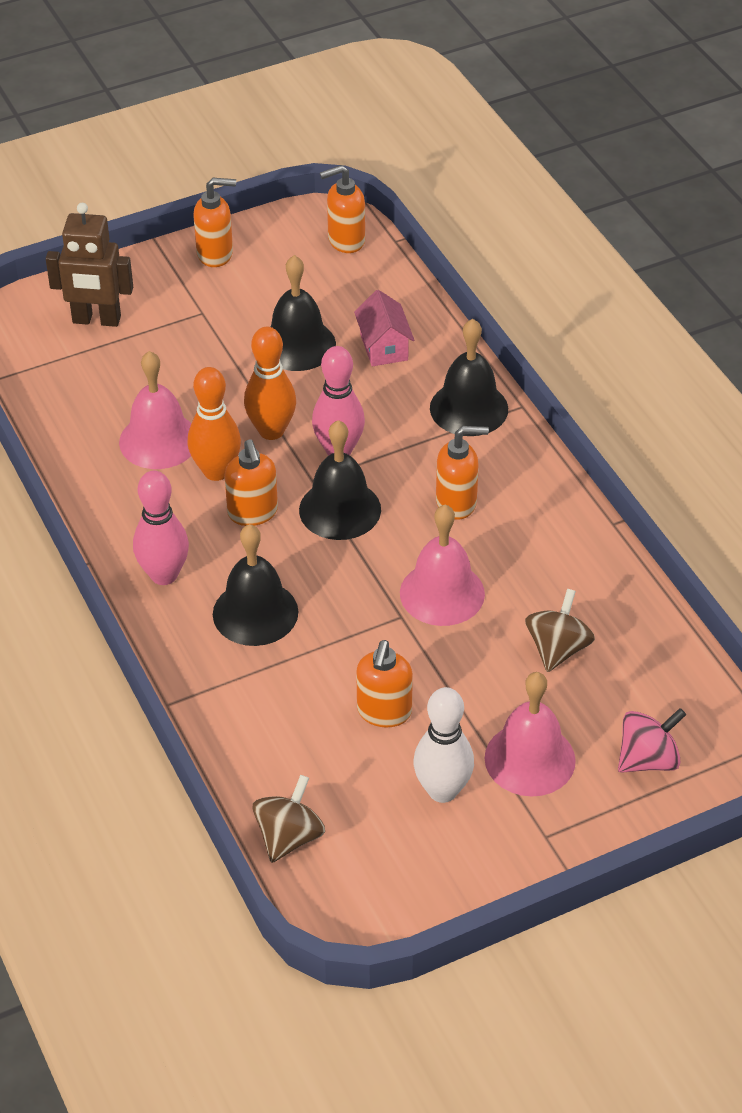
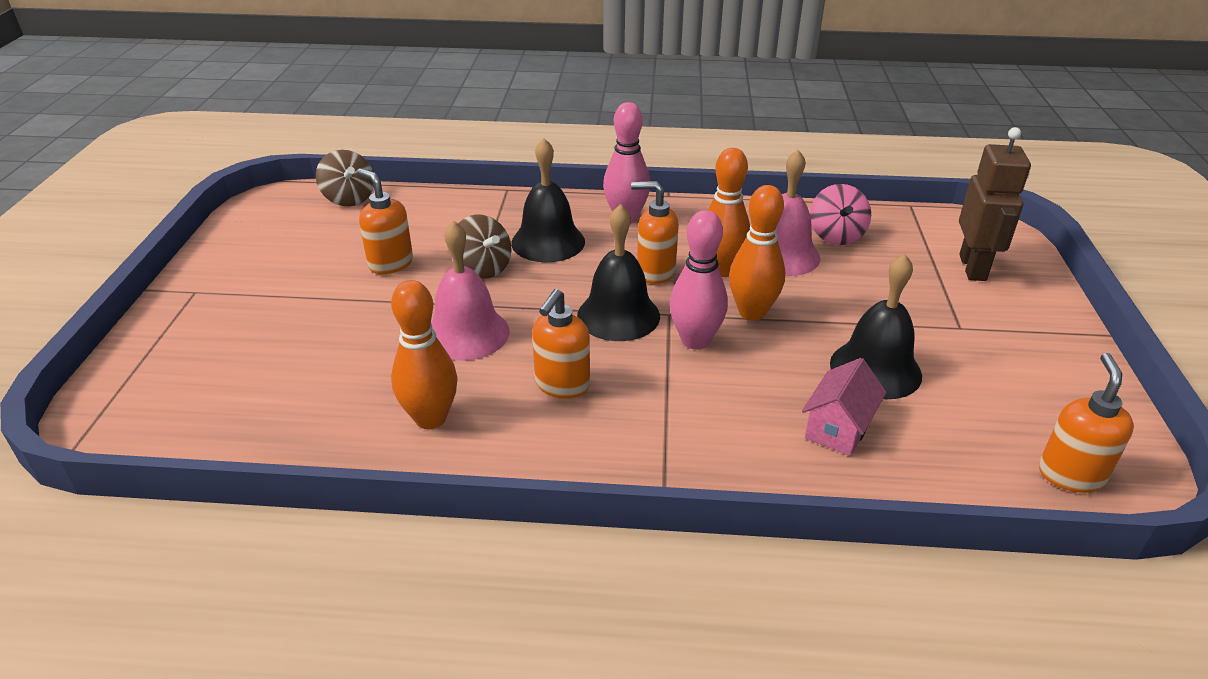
camera: 120 degrees right, 10 degrees down
(96, 320) = (973, 268): brown robot -> brown robot turned 150 degrees clockwise
(215, 254) = (1066, 365): orange soap dispenser -> none
(384, 347) = (838, 428): pink house -> pink house turned 75 degrees counterclockwise
(442, 790) = (294, 263): white bowling pin -> none
(469, 408) = (691, 452): black bell -> none
(530, 759) = (260, 311): pink bell -> none
(554, 557) = (430, 418): none -> orange bowling pin
(557, 649) = (332, 371): brown spinning top -> brown spinning top (483, 268)
(648, 759) = (169, 370): pink spinning top -> pink spinning top (836, 236)

